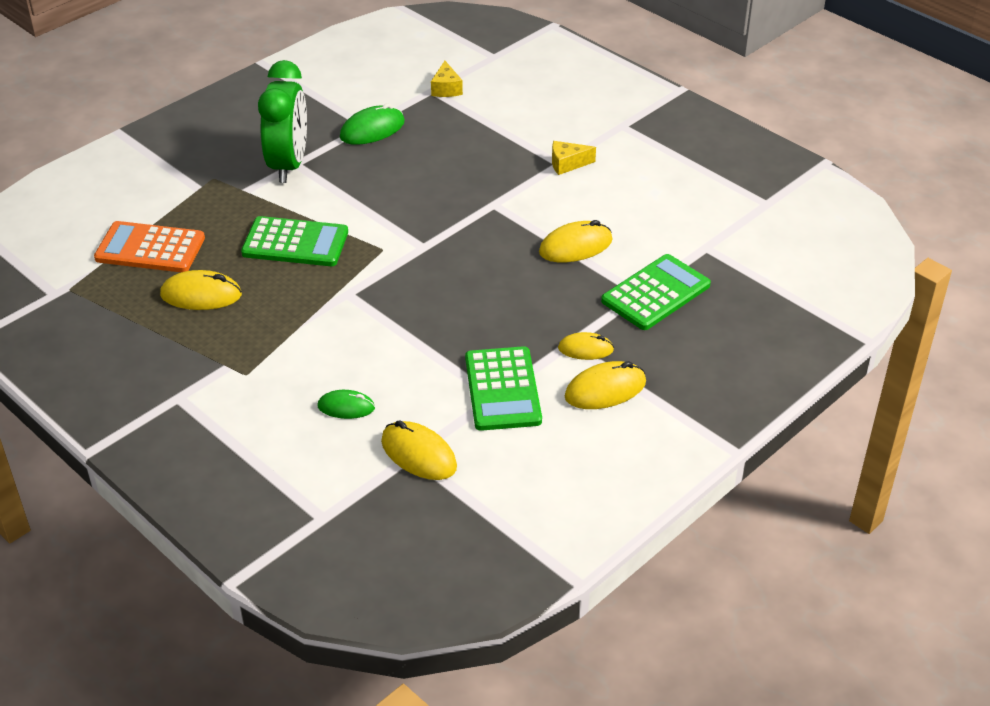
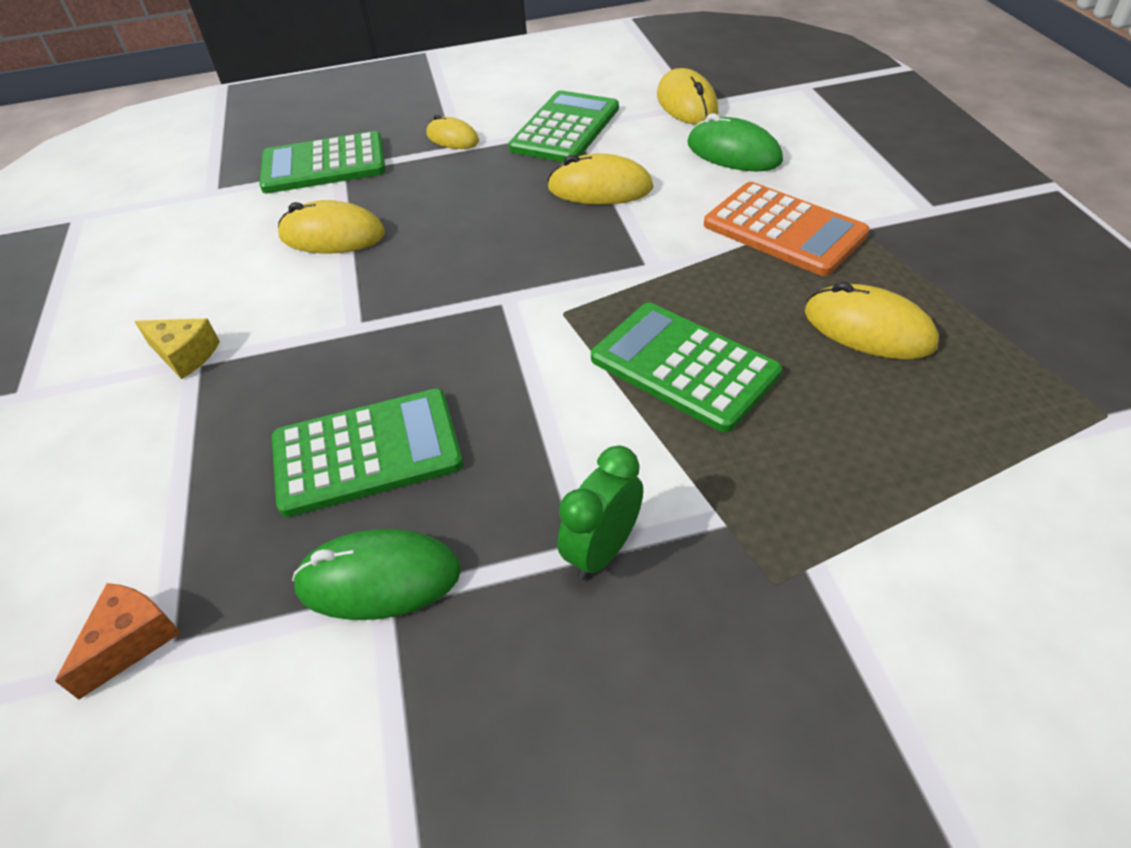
camera: 145 degrees left, 5 degrees up
(150, 248) = (945, 446): orange calculator -> orange calculator (784, 230)
(288, 165) = (602, 550): green clock -> green clock, size x0.54
(346, 407) = (733, 153): green mouse -> green mouse, size x1.53
(422, 161) = (367, 452): none -> green calculator
(446, 89) = (132, 641): yellow cheese -> orange cheese
(605, 389) = (475, 106): yellow mouse -> yellow mouse (600, 188)

